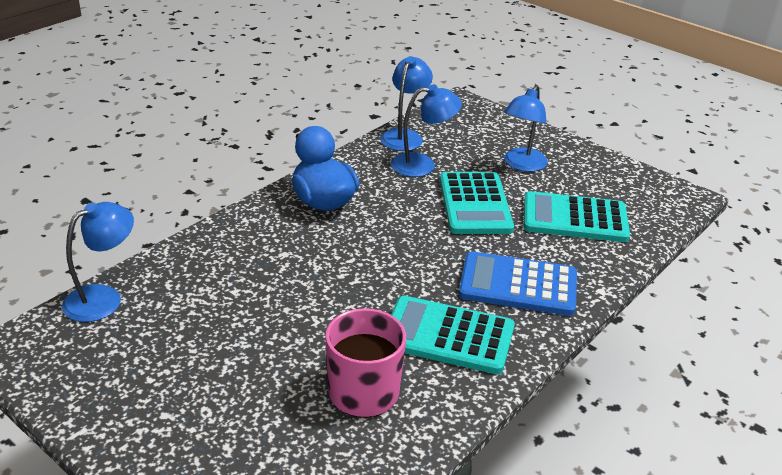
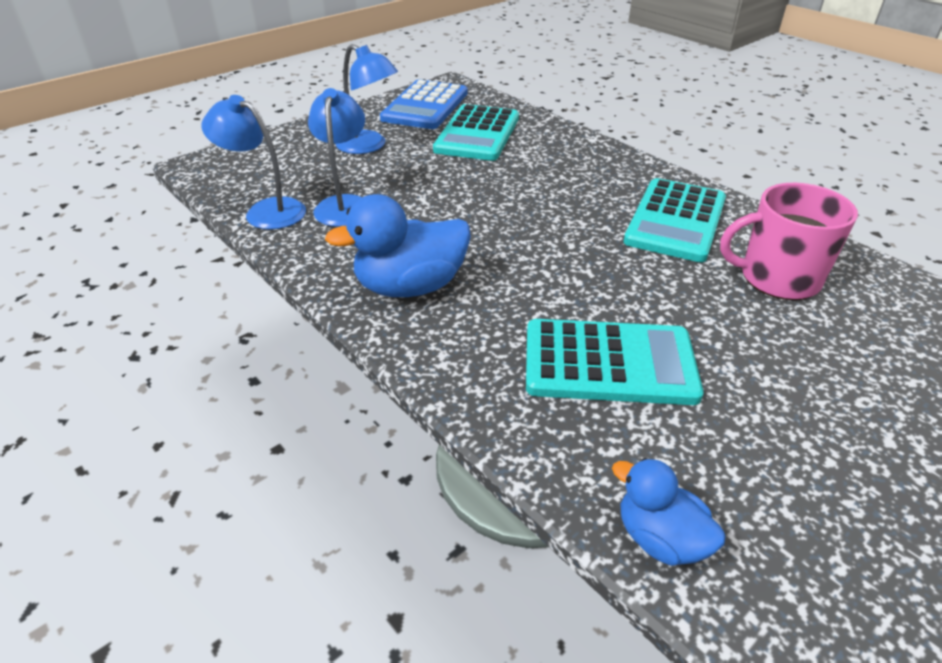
camera: 80 degrees left, 5 degrees up
(103, 298) = (660, 538): blue lamp -> blue duck
(475, 204) = (441, 181): turquoise calculator -> turquoise calculator (609, 363)
(518, 285) = (588, 175): blue calculator -> blue calculator (425, 106)

